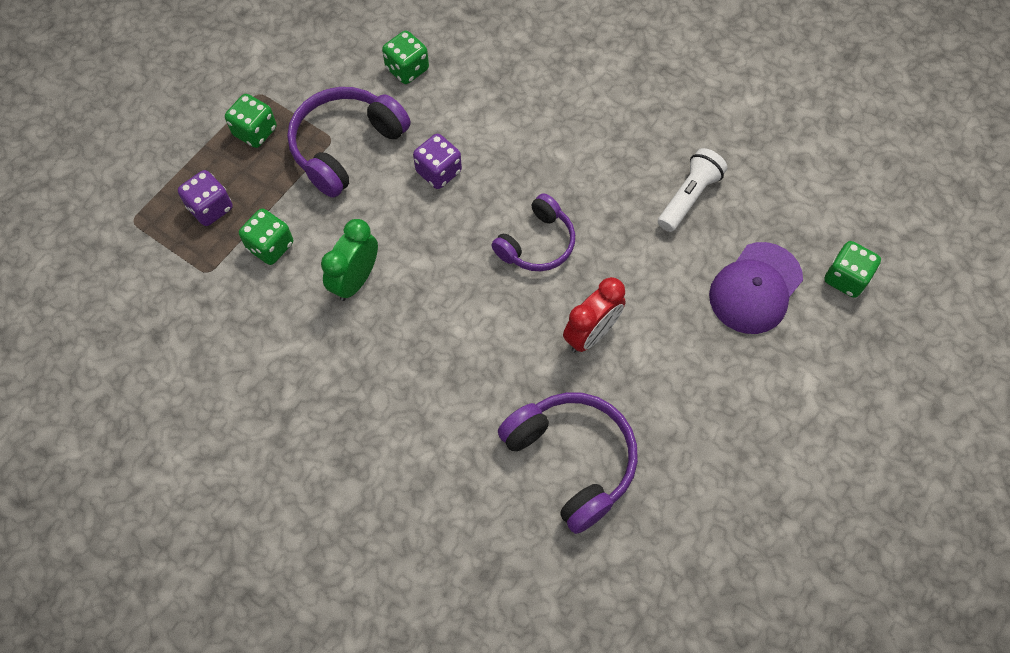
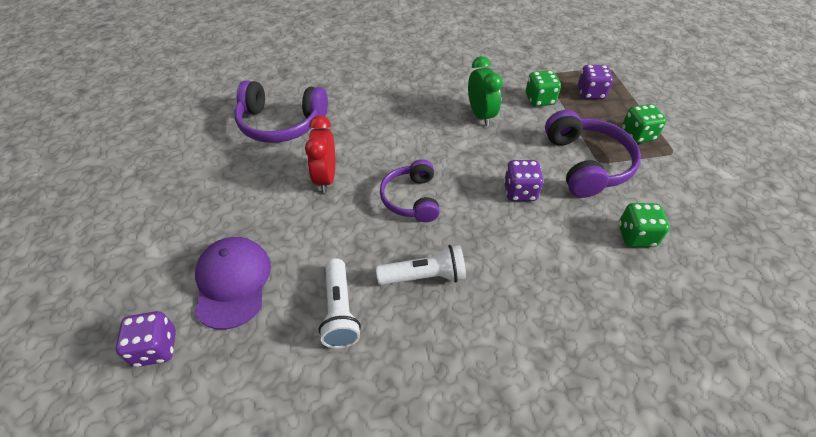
camera: 135 degrees right, 15 degrees down
(600, 171) = (425, 276): none -> white flashlight
(845, 278) = (156, 348): green dice -> purple dice

